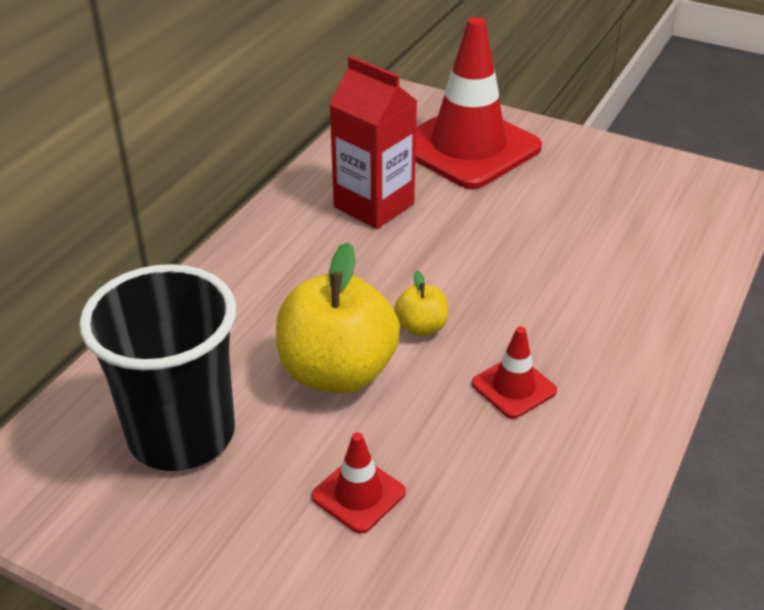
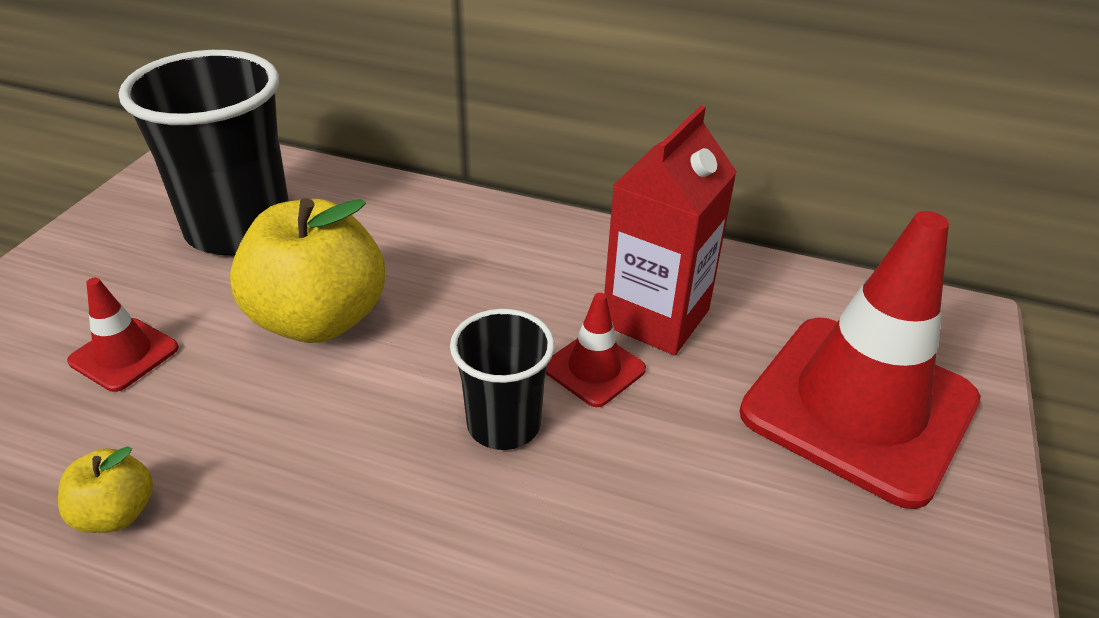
camera: 80 degrees right, 0 degrees up
(421, 327) = (401, 384): yellow apple -> yellow apple (116, 513)
(467, 281) = (503, 424): none -> black cup
(513, 387) = (276, 486): red traffic cone -> red traffic cone (594, 369)

